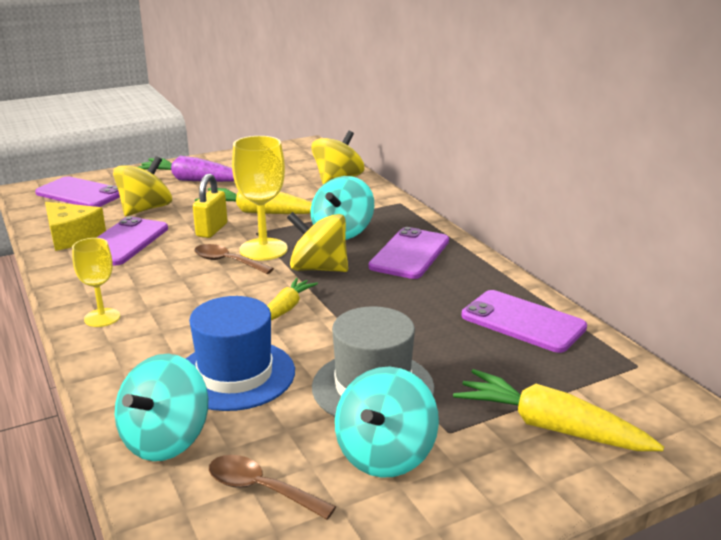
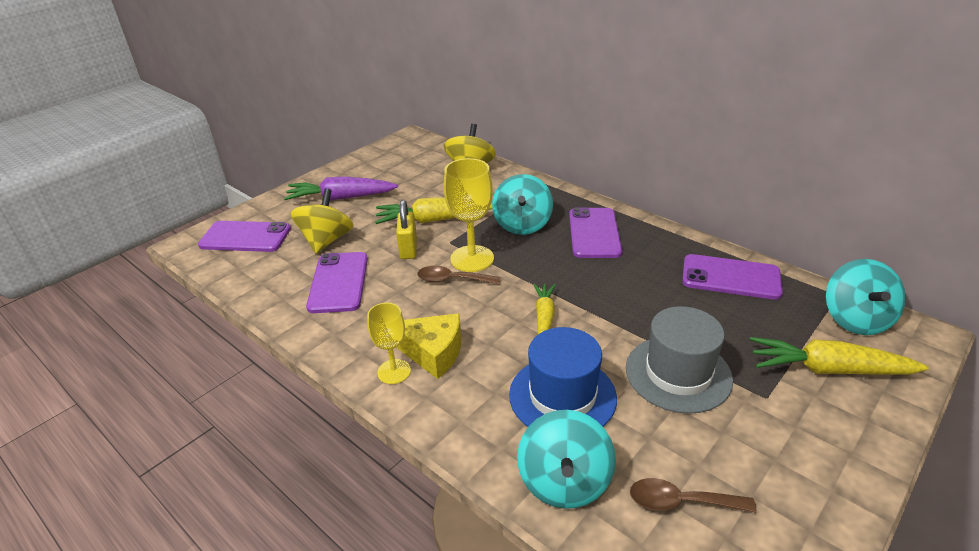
camera: 20 degrees left, 10 degrees up
(72, 236) = (282, 288): yellow cheese -> yellow cheese (432, 352)
(318, 268) = (535, 267): yellow spinning top -> none
(385, 455) = (741, 435): turquoise spinning top -> turquoise spinning top (855, 319)

